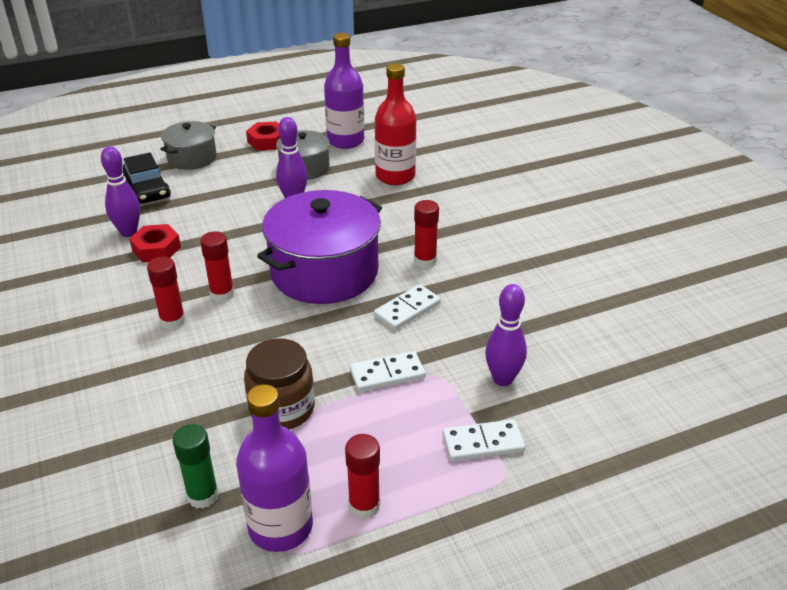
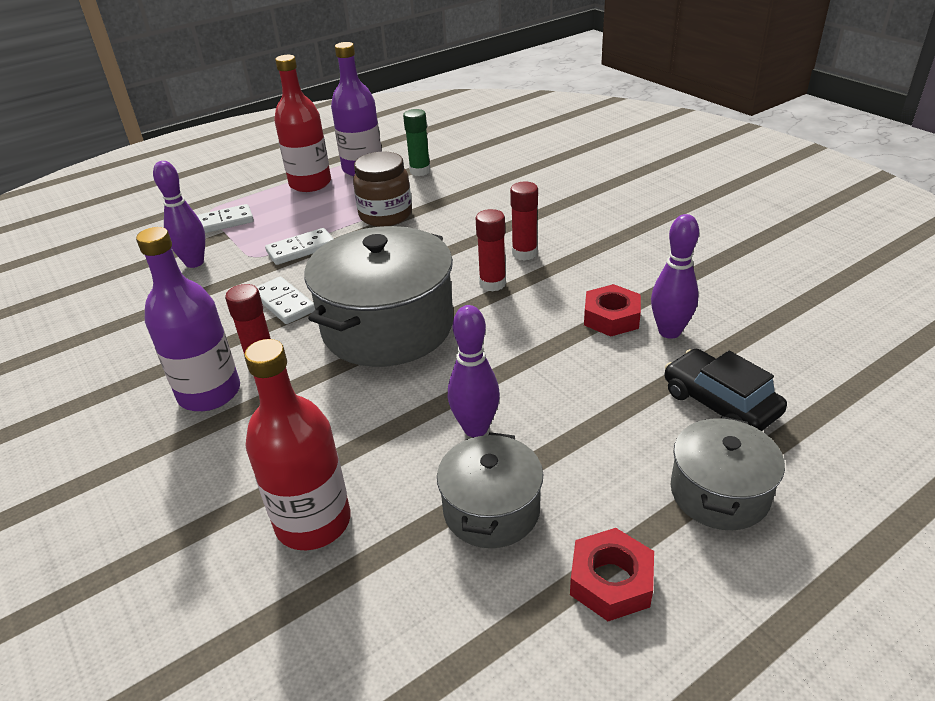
camera: 170 degrees right, 0 degrees up
(324, 272) = (387, 327): purple pot -> grey pot
(345, 141) = (438, 622): purple bottle -> purple bottle (209, 393)
(364, 505) = (310, 183): red glue stick -> red bottle
(407, 310) = (284, 303): white domino -> white domino turned 75 degrees counterclockwise

